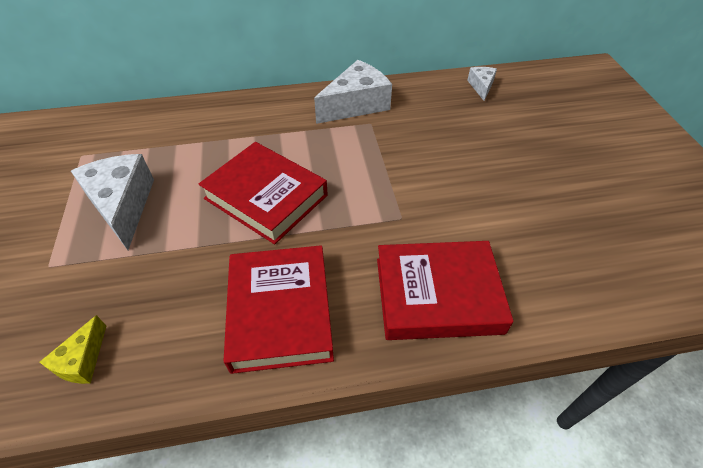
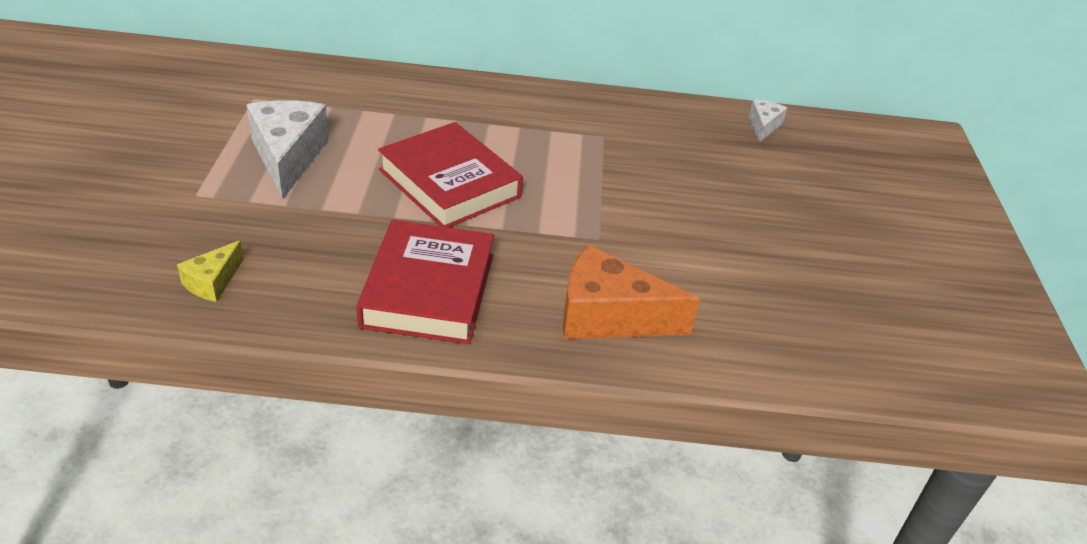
camera: 10 degrees right, 10 degrees down
(356, 105) = (593, 113): white cheese -> none
(437, 295) = (609, 316): red book -> orange cheese

